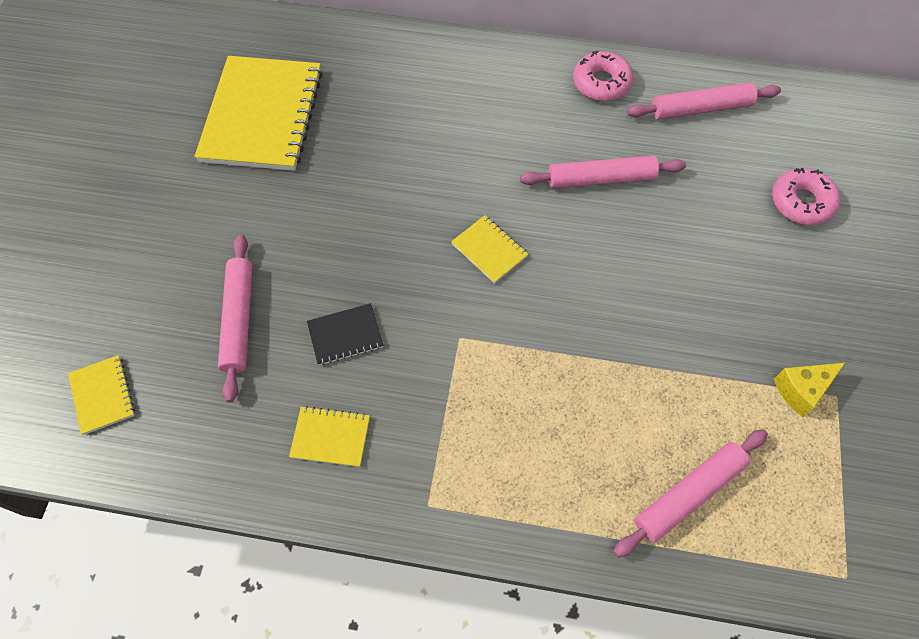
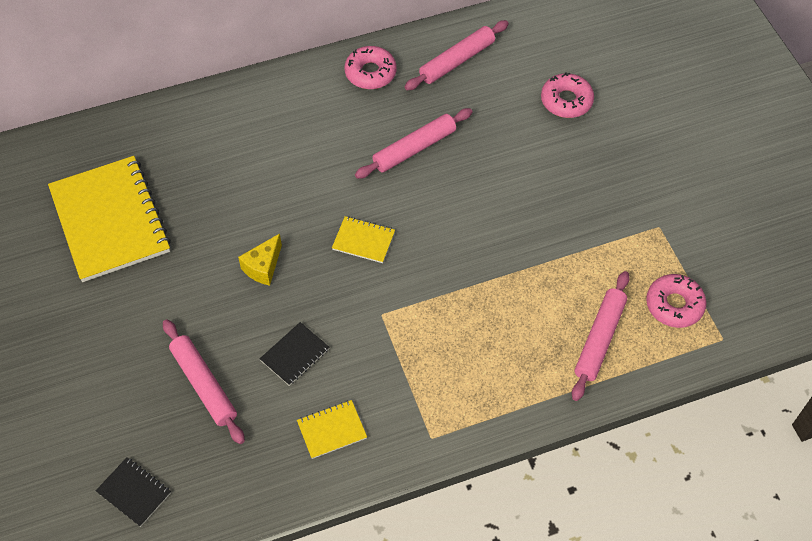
camera: 30 degrees left, 5 degrees down
(102, 395) = (134, 492): yellow notebook -> black notebook
(801, 390) = (634, 234): yellow cheese -> yellow cheese (263, 267)
(805, 501) = (674, 305): none -> pink donut

